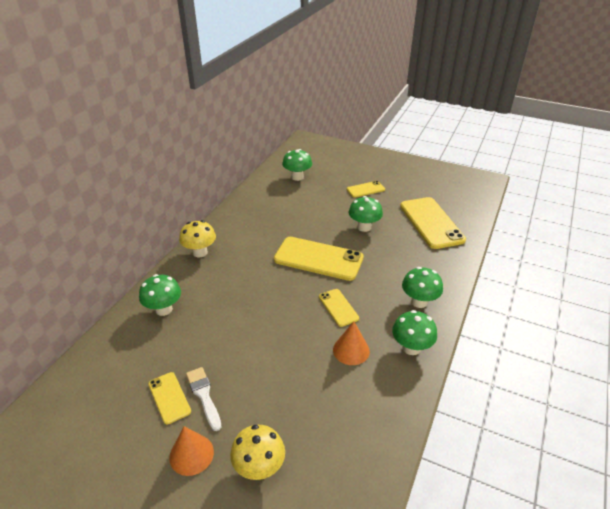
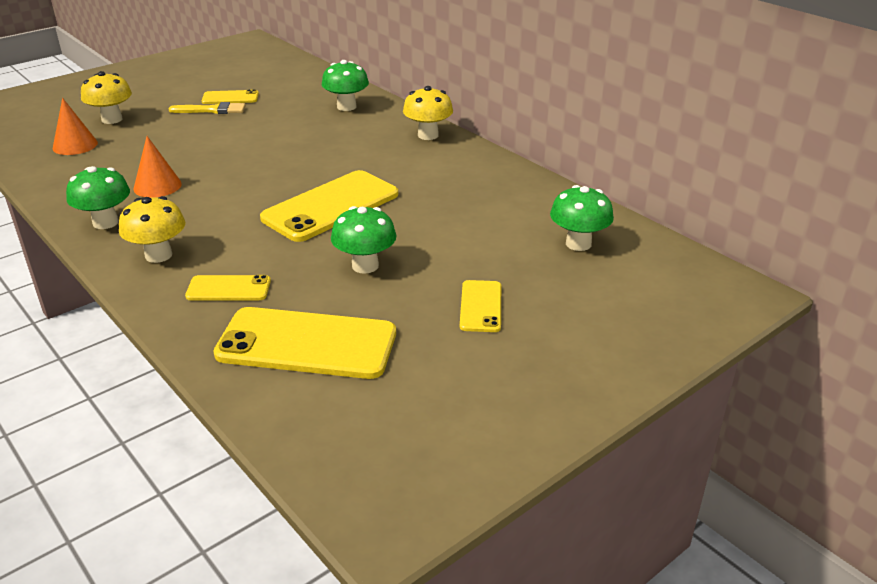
camera: 115 degrees right, 5 degrees down
(191, 454) = (164, 99): orange cone -> orange cone (75, 145)
(204, 395) = (212, 110): white brush -> yellow brush
(338, 307) = (226, 196): yellow phone -> yellow phone (228, 288)
(419, 302) = (158, 255): green mushroom -> yellow mushroom

